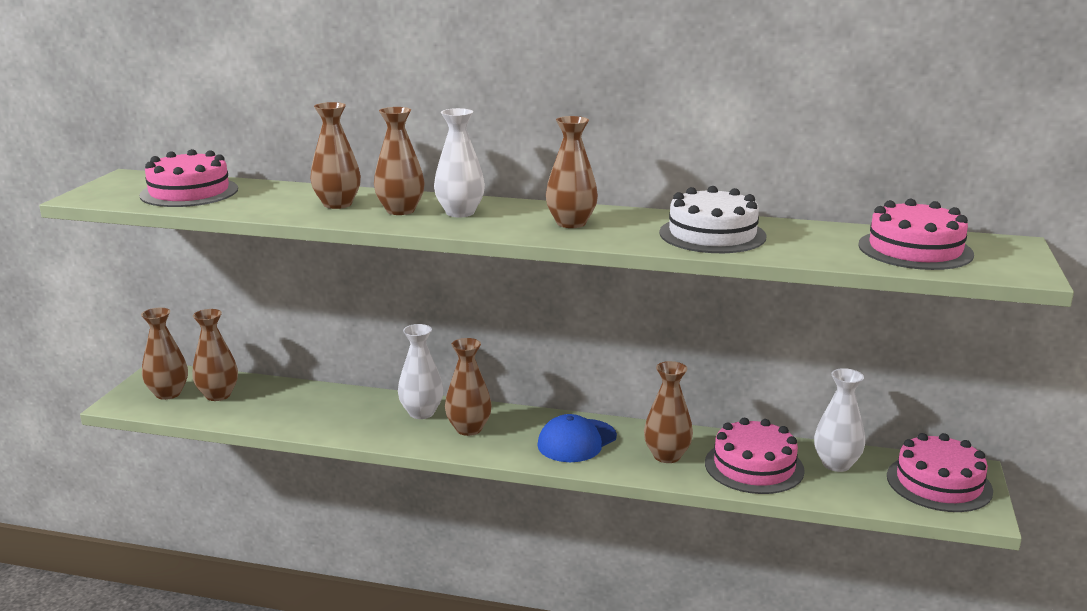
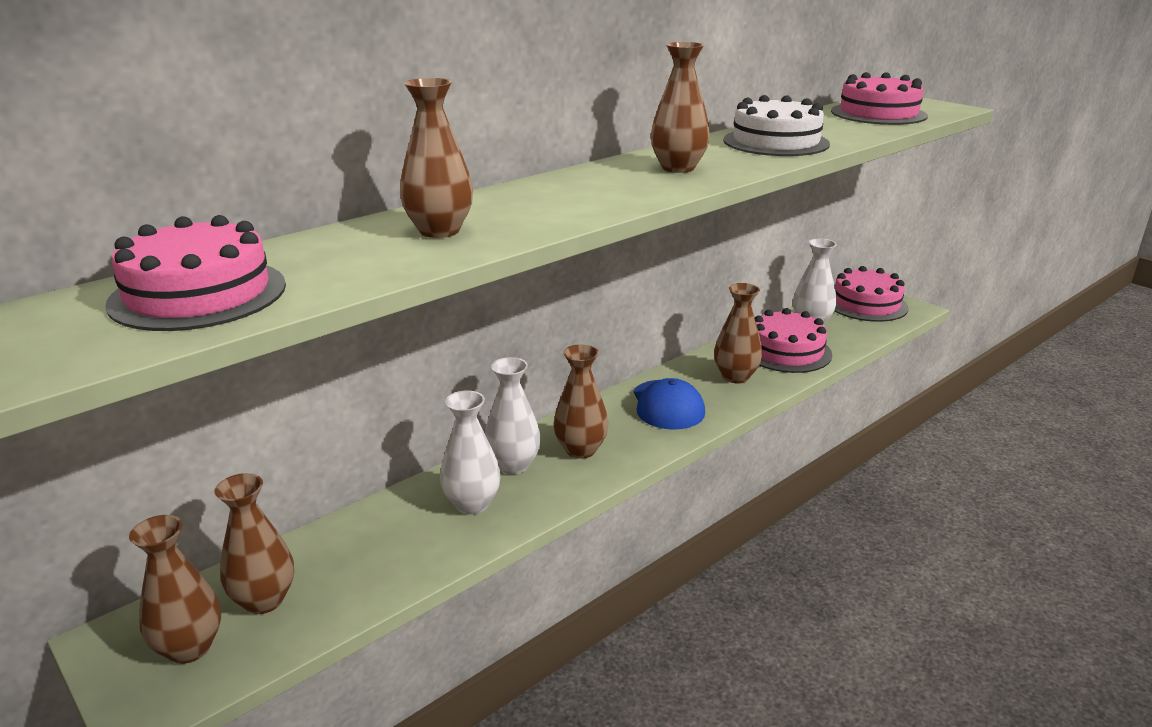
camera: 55 degrees left, 5 degrees up
(400, 210) = (520, 211): brown vase -> none
(460, 213) = (574, 193): white vase -> white vase (472, 504)

